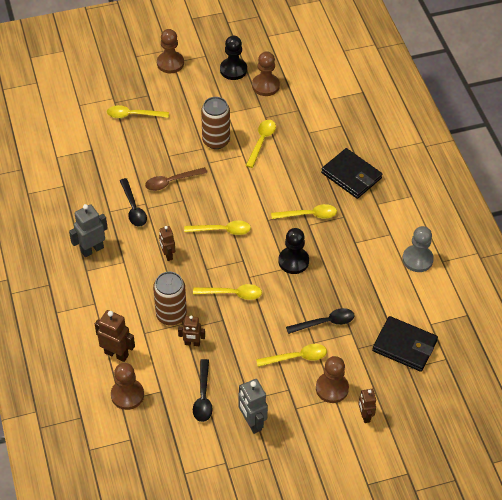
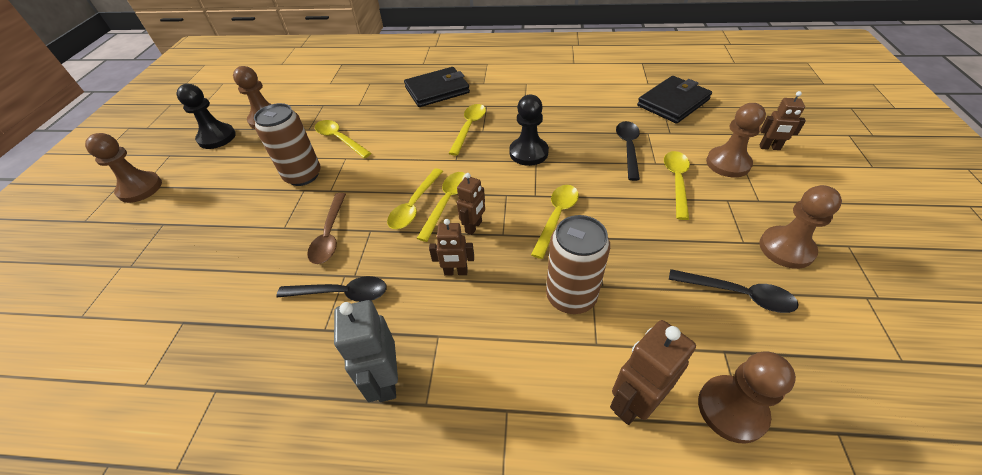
camera: 65 degrees left, 5 degrees down
(133, 115) = (176, 249): yellow spoon -> yellow spoon (414, 205)
(192, 343) = (632, 283): brown robot -> brown robot (474, 227)
(252, 422) = (786, 248): grey robot -> brown pawn
(417, 259) = (565, 74): grey pawn -> none

